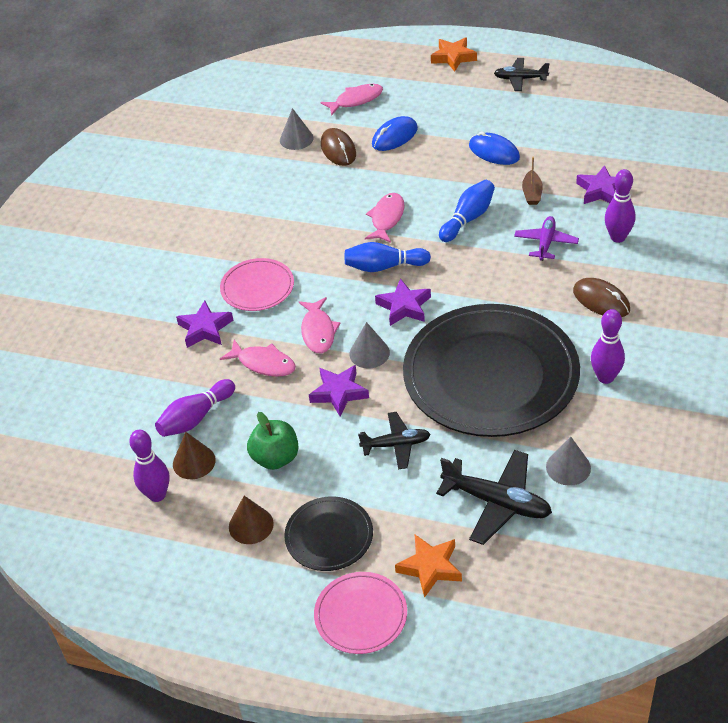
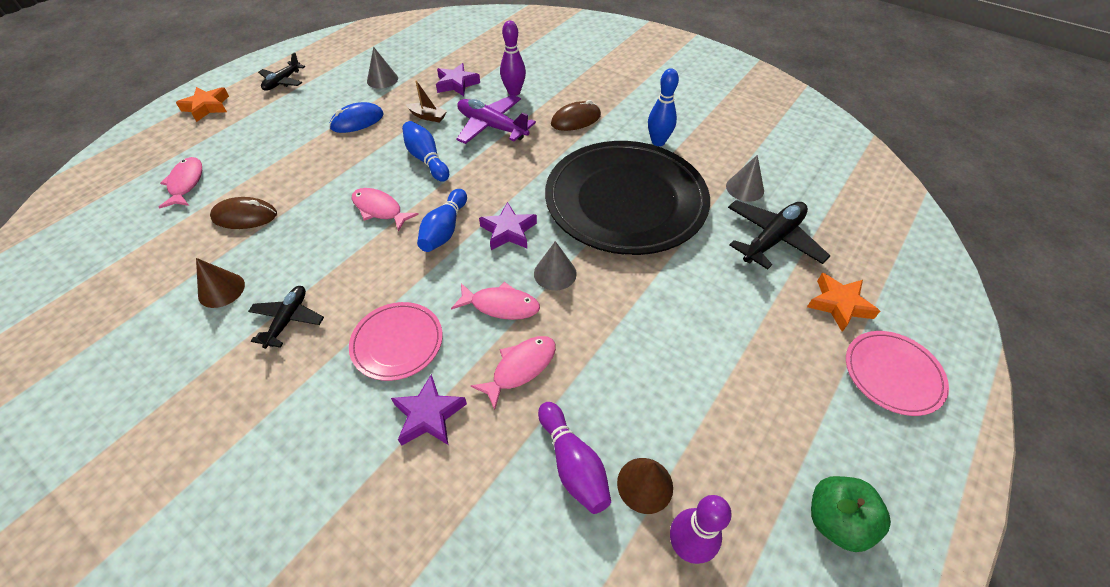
camera: 75 degrees left, 5 degrees up
(251, 525) = (759, 445): brown cone -> brown cone (221, 290)
(275, 458) = (667, 394): green apple -> green apple (835, 520)
(296, 139) = (190, 244): grey cone -> grey cone (382, 79)
(329, 536) = (788, 373): black plate -> none
(339, 393) = (597, 312): purple star -> none
(395, 136) = (271, 172): blue mouse -> none
(396, 445) = (684, 287): black plane -> black plane (288, 320)
(546, 243) = (492, 127): purple plane -> purple plane, size x1.57
(605, 377) = (658, 142): purple bowling pin -> blue bowling pin

